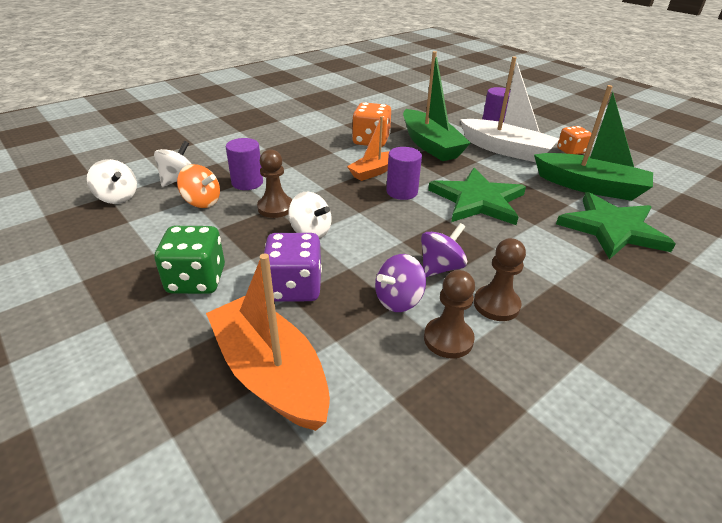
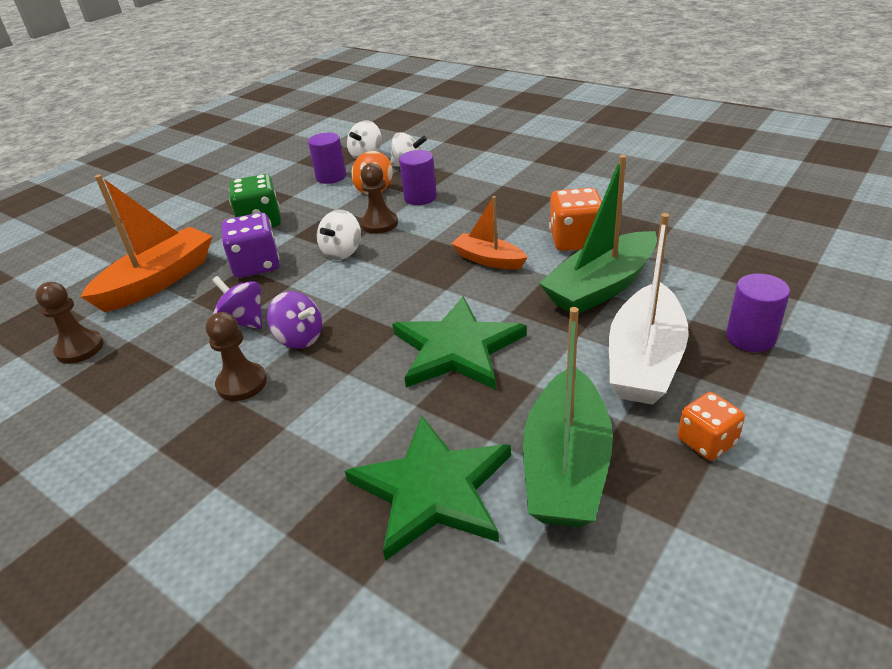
camera: 80 degrees right, 0 degrees up
(402, 192) = (449, 288): purple cylinder -> purple cylinder (331, 177)
(448, 339) = (191, 358): brown pawn -> brown pawn (80, 348)

